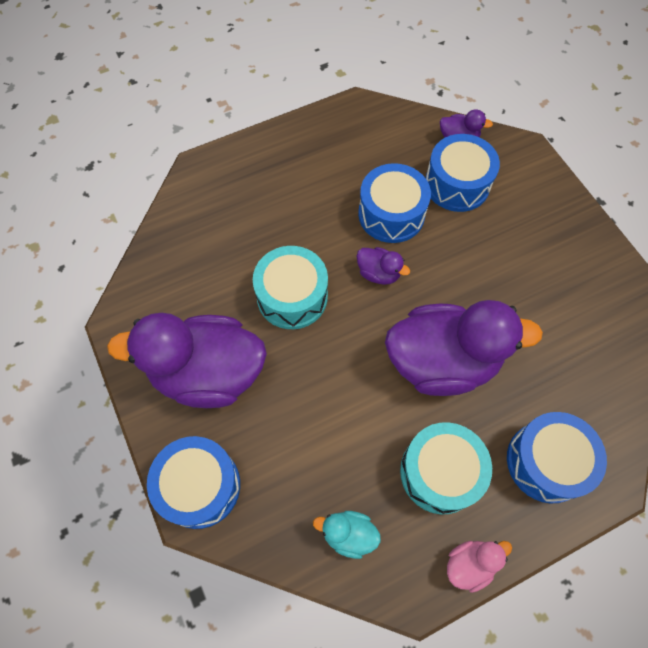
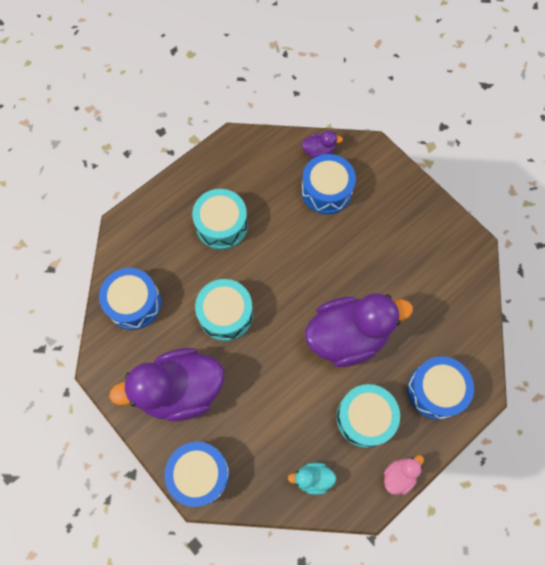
camera: 15 degrees left, 5 degrees up
(317, 194) = (221, 225): none -> turquoise drum
(378, 273) = (285, 279): purple duck -> none
(391, 214) = (283, 228): blue drum -> blue drum (134, 303)

